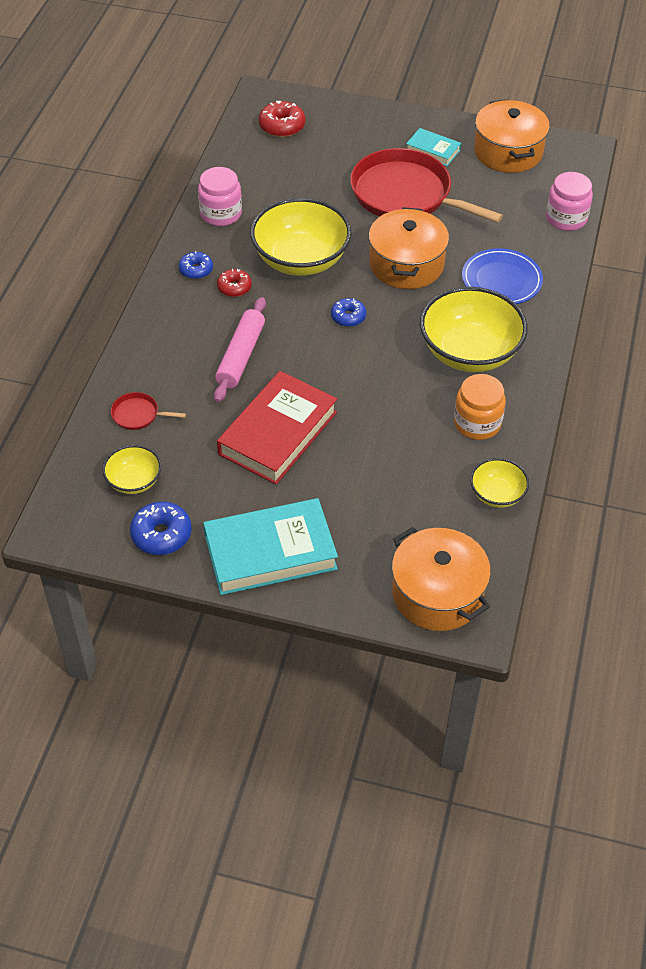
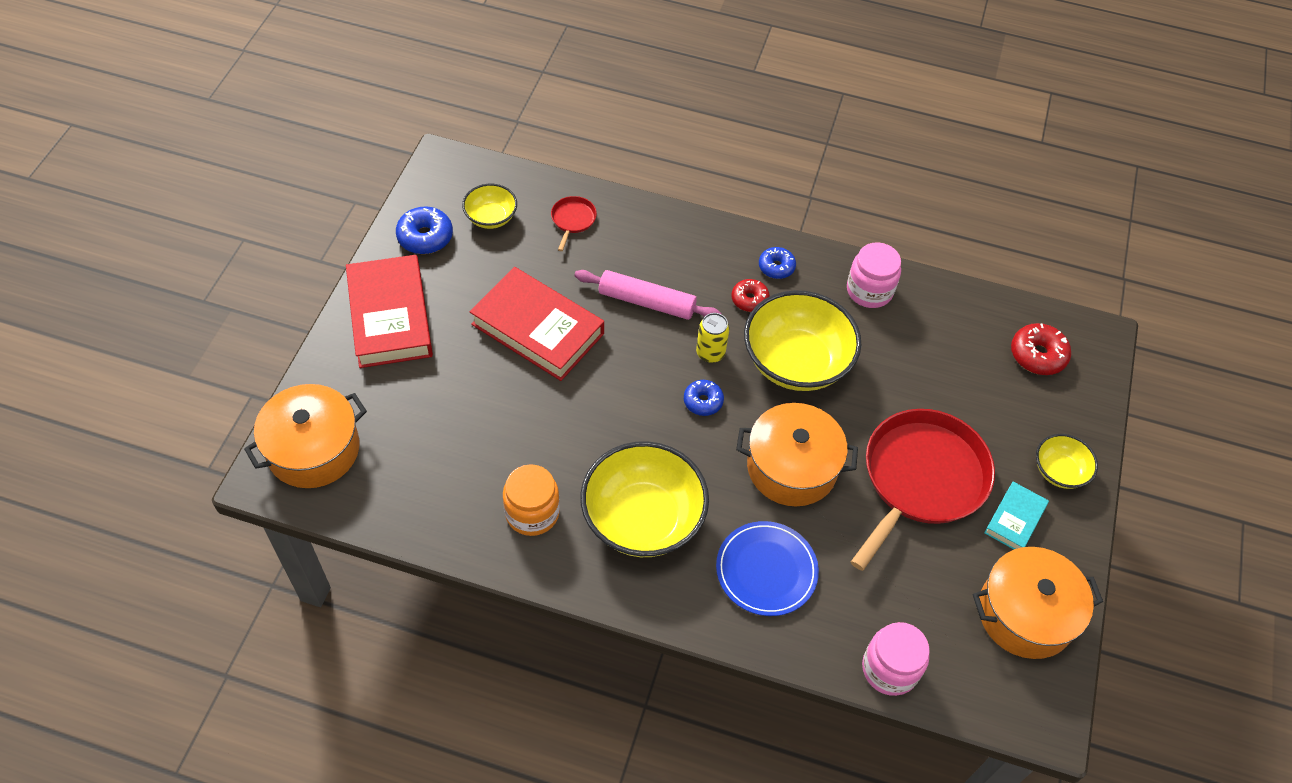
camera: 90 degrees right, 5 degrees up
(270, 552) = (390, 316): turquoise book -> red book
(296, 313) = (710, 353): none -> yellow can
(497, 494) = (429, 520): yellow bowl -> yellow bowl (1059, 471)

